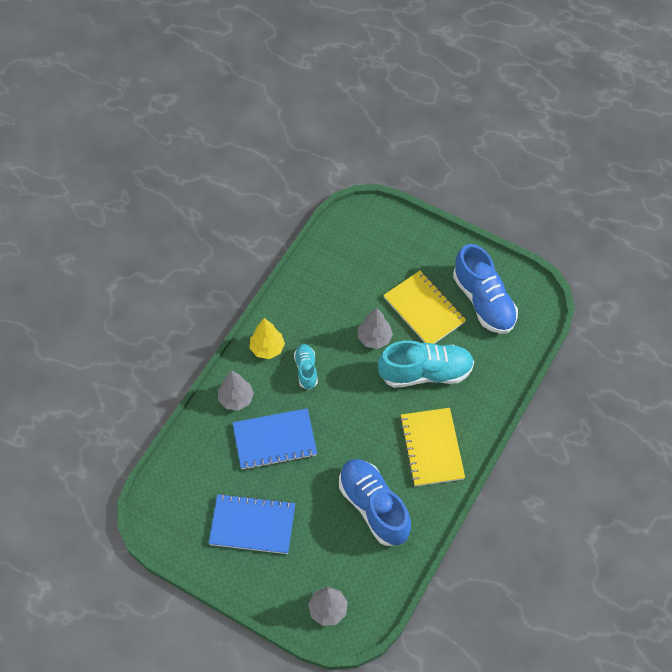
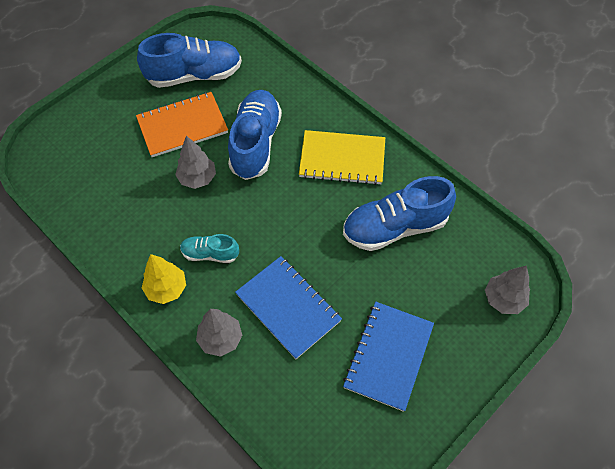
camera: 75 degrees left, 0 degrees up
(274, 440) = (288, 307): blue notebook -> blue notebook turned 45 degrees counterclockwise
(424, 310) = (182, 126): yellow notebook -> orange notebook
(425, 372) = (255, 143): turquoise shoe -> blue shoe

